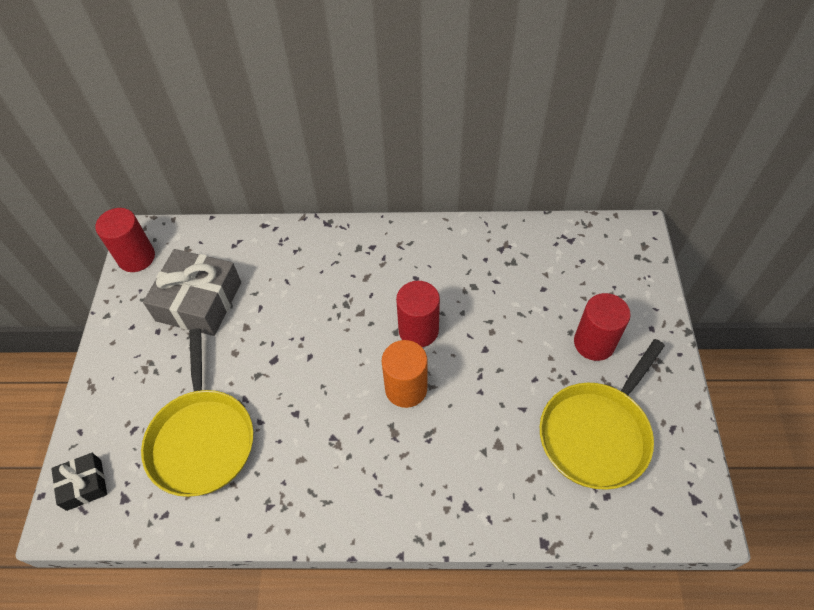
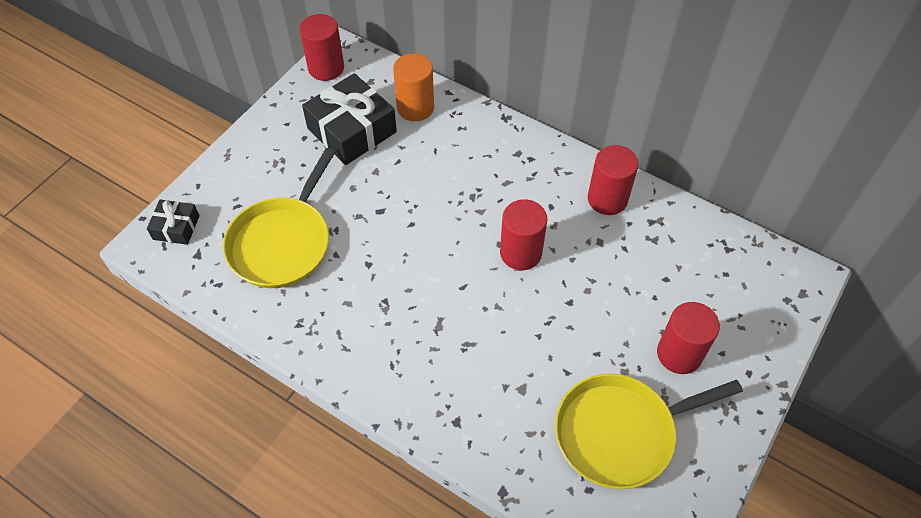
camera: 30 degrees right, 0 degrees up
(199, 301) = (352, 130): grey gift -> black gift
(406, 388) = (474, 296): orange cylinder -> orange cylinder (415, 107)
(455, 248) = (607, 199): none -> red cylinder

